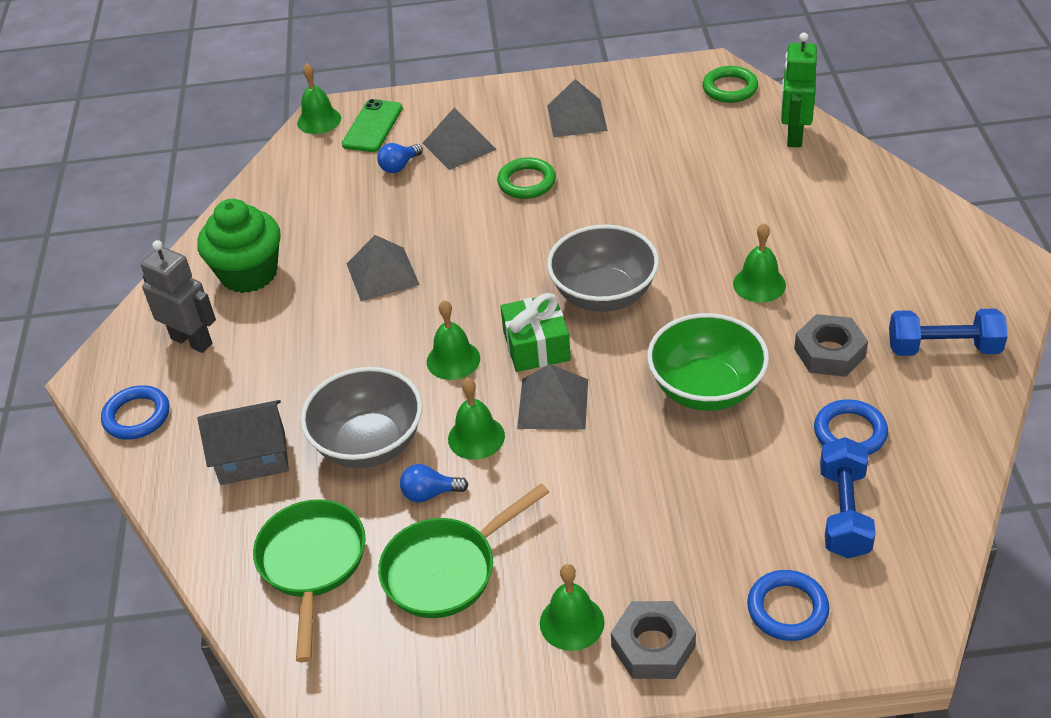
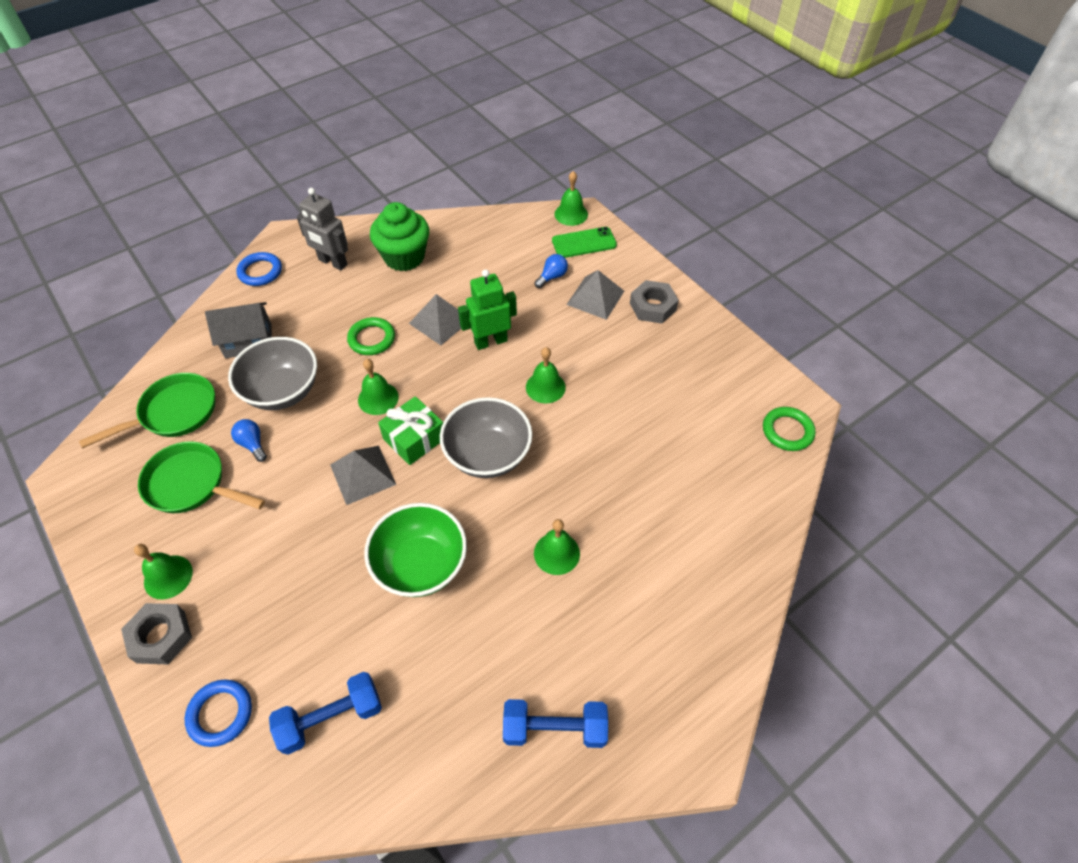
camera: 55 degrees right, 10 degrees up
(192, 341) = (332, 262): grey robot -> grey robot turned 120 degrees clockwise
(253, 458) = (248, 341): grey house -> grey house turned 60 degrees counterclockwise
(399, 166) = (552, 277): blue light bulb -> blue light bulb turned 120 degrees clockwise
(476, 437) = (312, 445): green bell -> green bell (545, 387)
(526, 182) = (581, 353): green ring -> green ring (371, 339)
(577, 118) = (675, 349): grey pyramid -> none
(794, 135) = (759, 503): green robot -> green robot (490, 341)
(829, 352) = (504, 638): grey nut -> grey nut (652, 306)
(850, 432) = (419, 689): blue ring -> none
(943, 348) = (554, 728): blue dumbbell -> blue dumbbell turned 60 degrees counterclockwise

